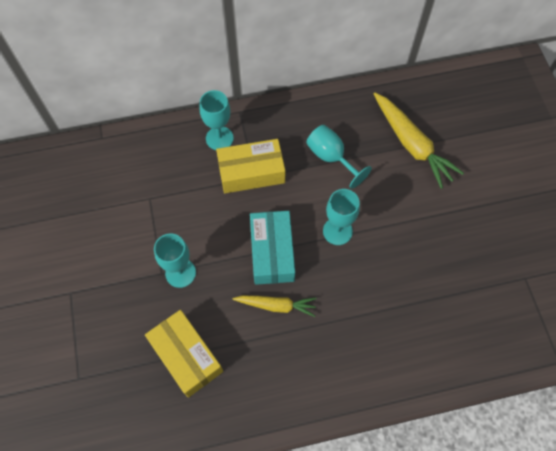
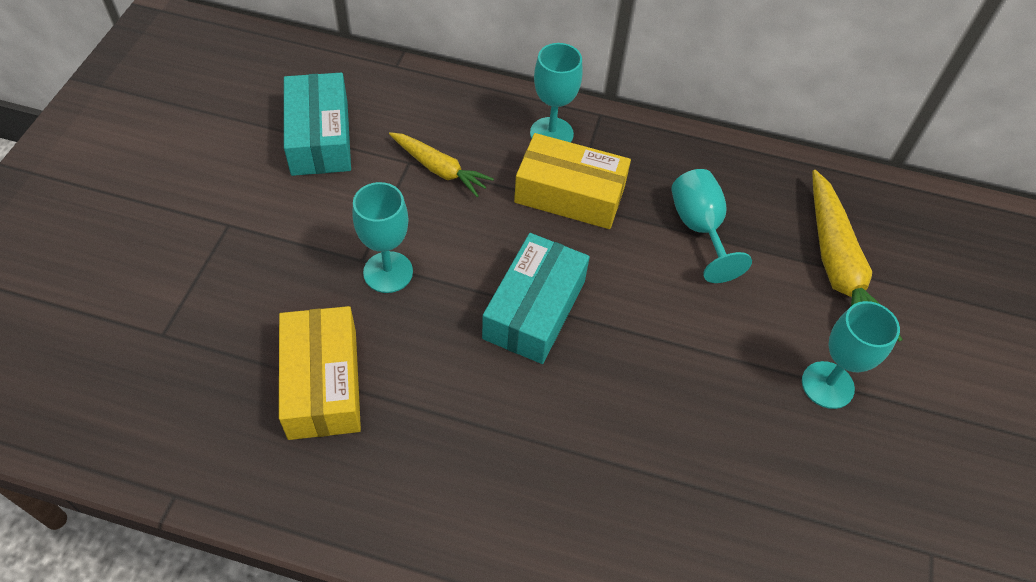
camera: 25 degrees right, 10 degrees down
(87, 209) = (320, 137): none -> turquoise box
(276, 305) = (495, 383): yellow carrot -> yellow carrot (439, 169)
(337, 231) = (650, 329): turquoise goblet -> turquoise goblet (827, 385)

